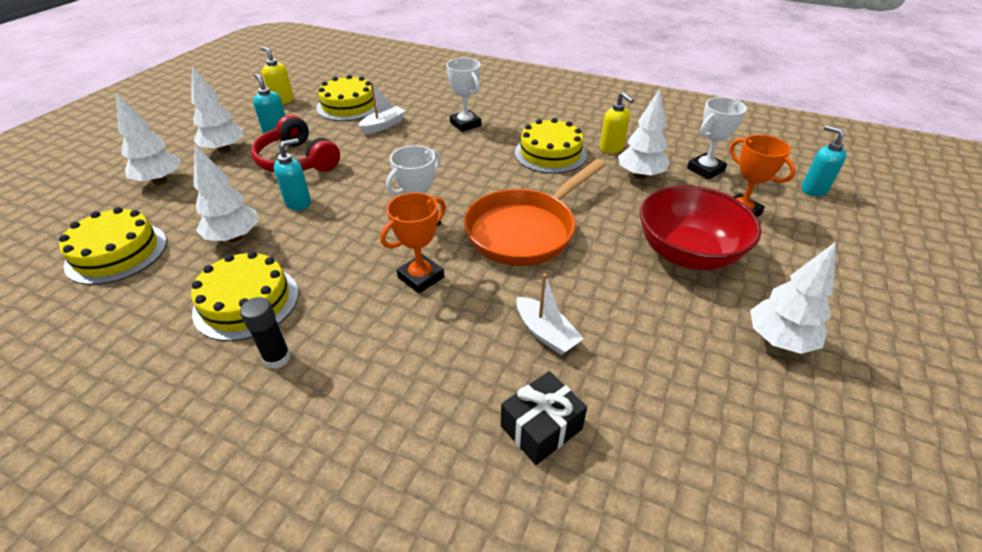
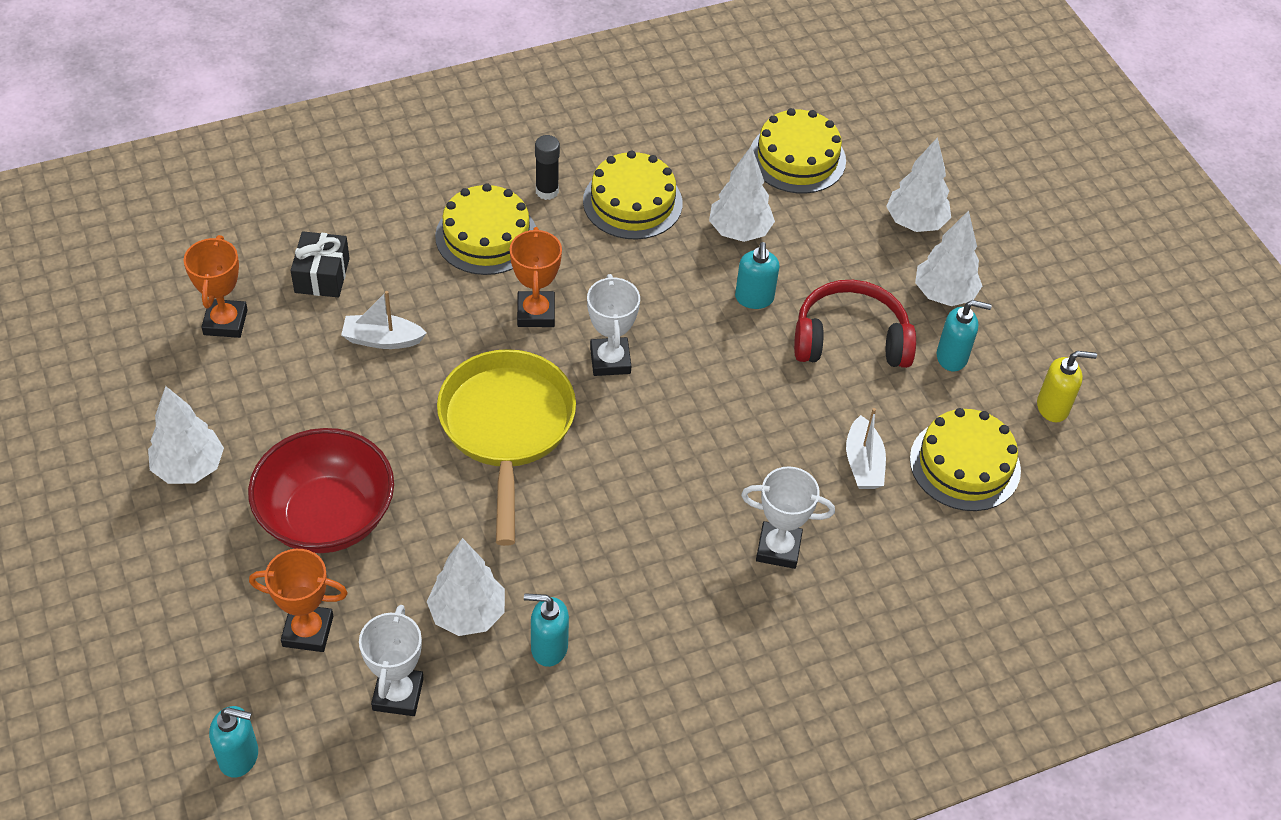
camera: 130 degrees right, 10 degrees up
(525, 230) = (507, 428): orange pan -> yellow pan
(550, 153) = (610, 573): yellow cake -> yellow cake (486, 236)
(611, 148) = (548, 648): yellow soap dispenser -> turquoise soap dispenser
(673, 448) = (225, 322): none -> orange trophy

